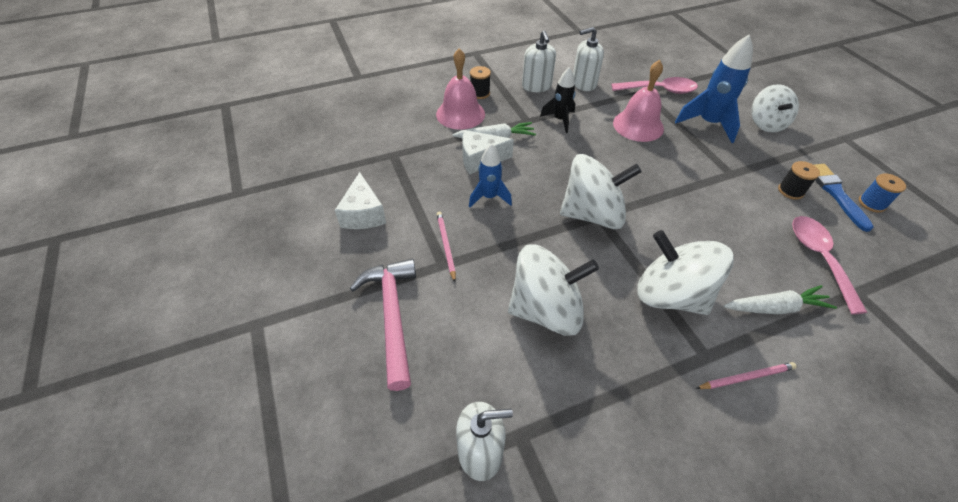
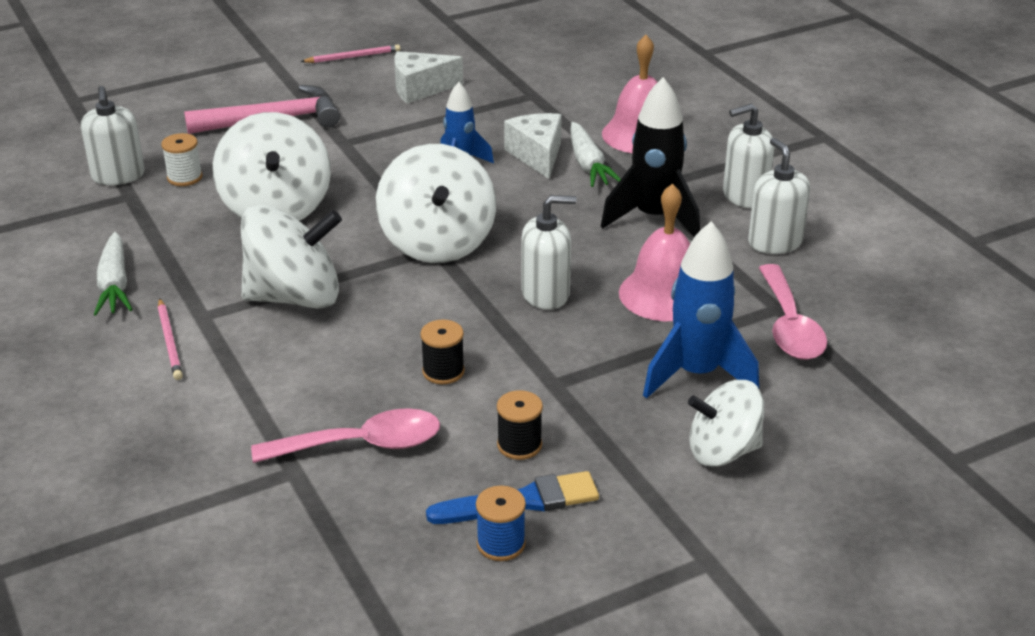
camera: 85 degrees right, 15 degrees down
(446, 246) = (372, 142): pink pencil -> pink pencil (353, 57)
(480, 93) = (701, 147): black spool -> black spool (443, 371)
(489, 386) = (184, 177): none -> white spool
(560, 120) = (653, 218): black rocket -> black rocket, size x1.59
(645, 169) = (545, 294): none -> white soap dispenser
(670, 295) = (295, 297): white spinning top -> white spinning top turned 45 degrees clockwise
(775, 307) = (270, 383): white carrot -> white carrot (115, 285)

